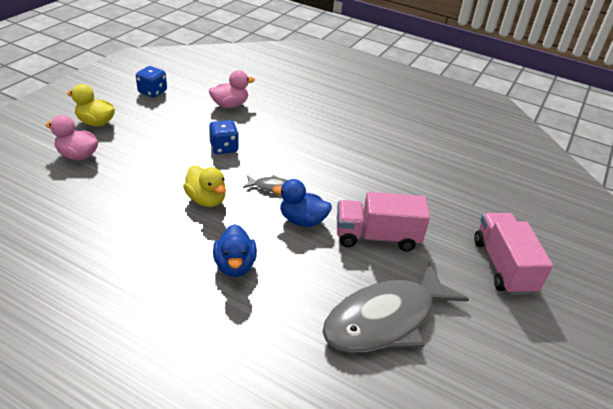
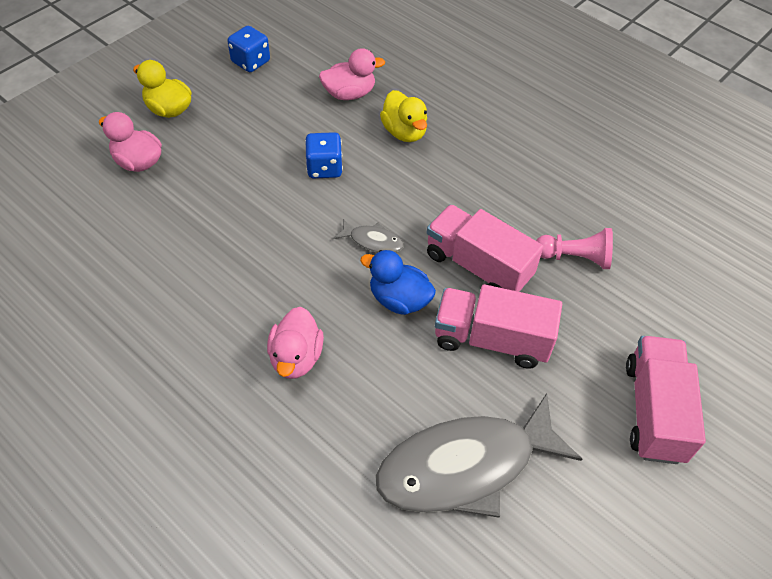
camera: 15 degrees right, 15 degrees up
(206, 200) = (283, 251): yellow duck -> yellow duck (404, 132)
(235, 266) = (296, 357): blue duck -> pink duck
(352, 194) = (478, 266): none -> pink truck
(416, 183) = (575, 257): none -> pink pawn

